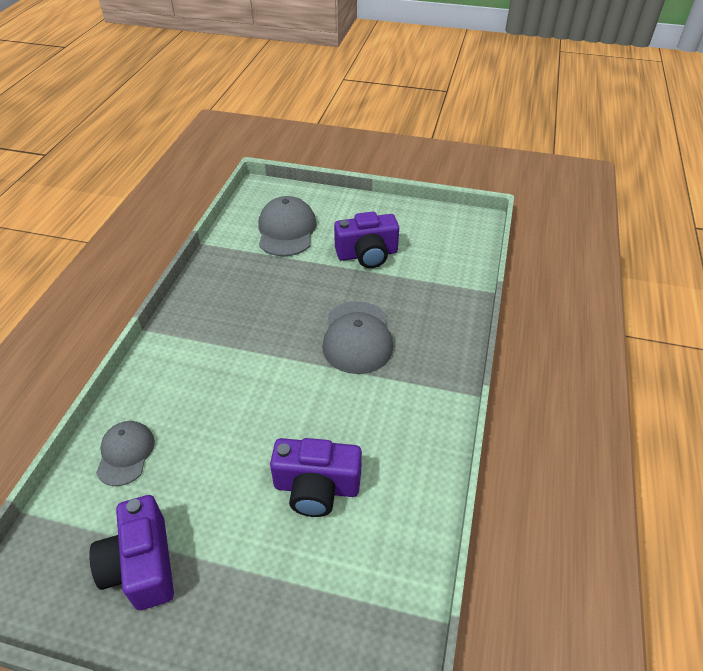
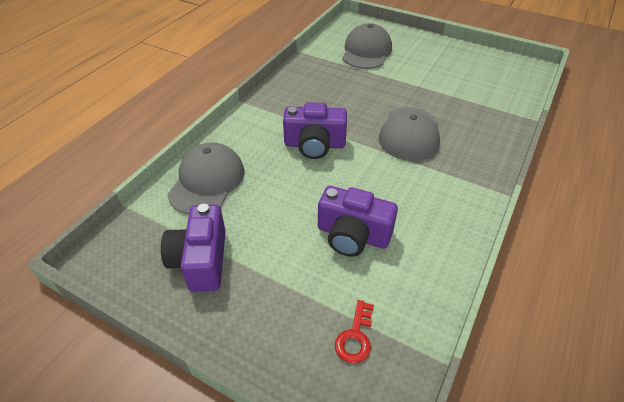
camera: 15 degrees right, 0 degrees up
(125, 454) = (207, 181): grey cap -> grey cap, size x1.57
(343, 617) = (355, 337): none -> red key
(367, 254) = (430, 77): purple camera -> purple camera (314, 145)

